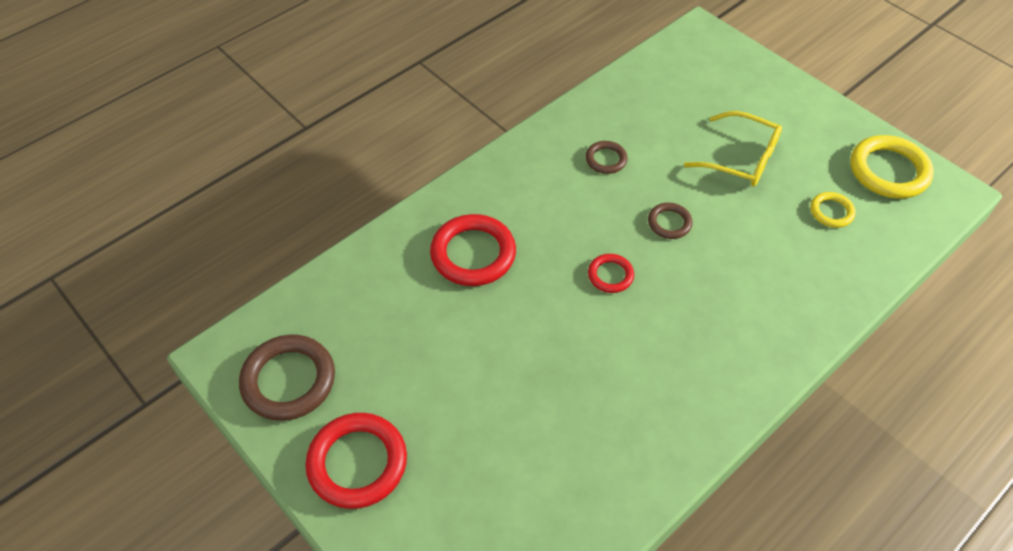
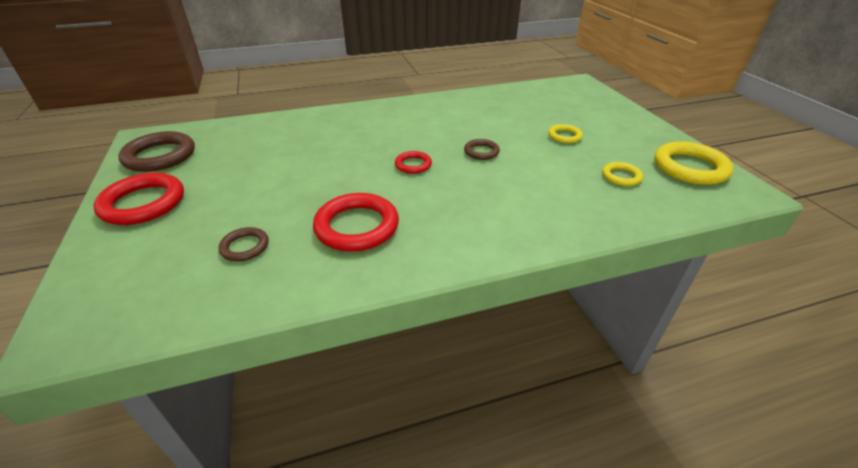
camera: 25 degrees right, 15 degrees down
(473, 254) = (333, 134): red ring -> red ring (357, 226)
(606, 159) = (463, 116): brown ring -> brown ring (245, 247)
(741, 159) = (564, 136): yellow glasses -> yellow ring

